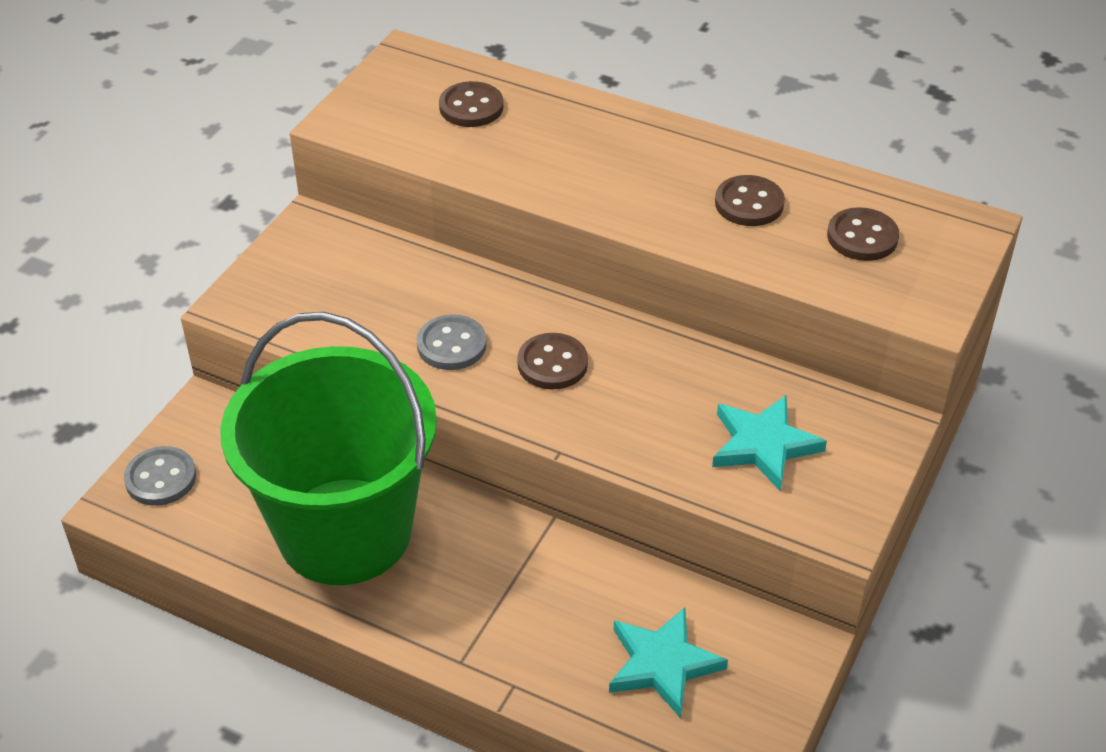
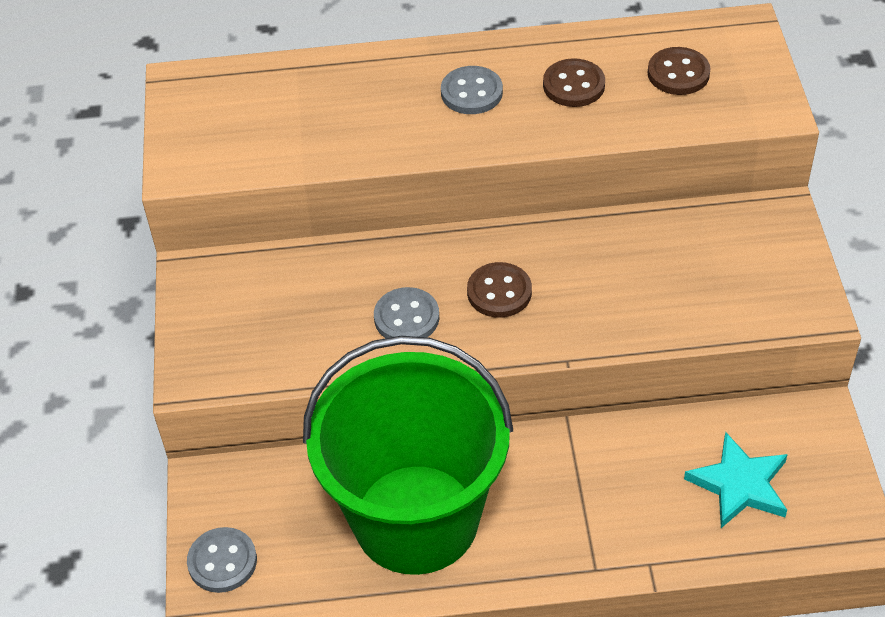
camera: 30 degrees left, 5 degrees up
(471, 107) = (281, 105): brown button -> none
(647, 169) = (471, 92): none -> grey button
(763, 445) = (708, 275): turquoise star -> none

